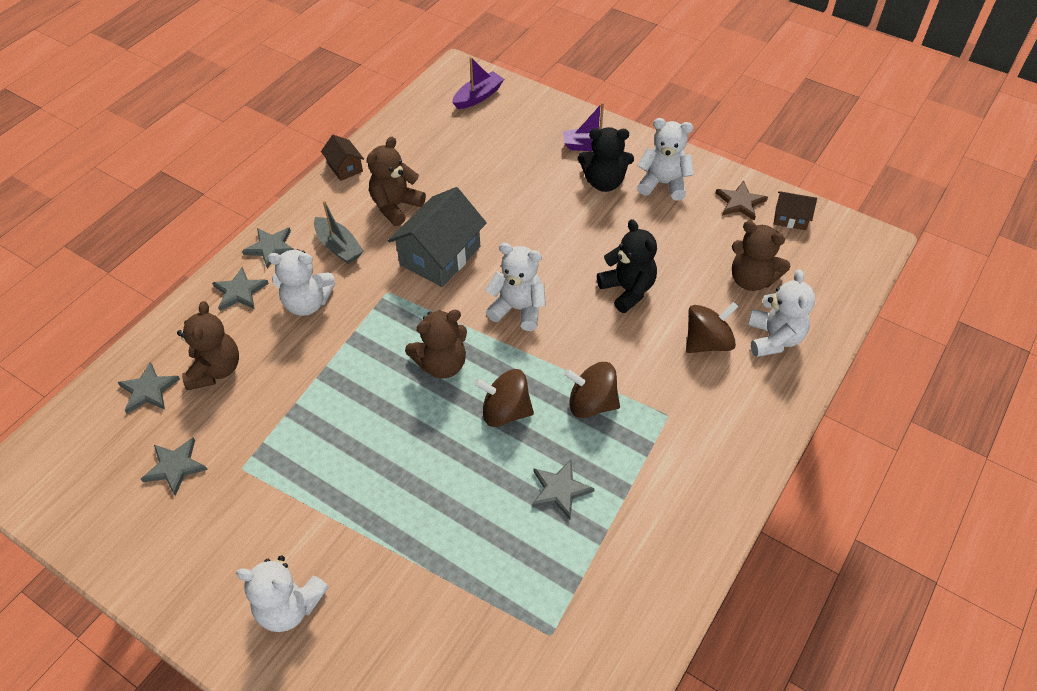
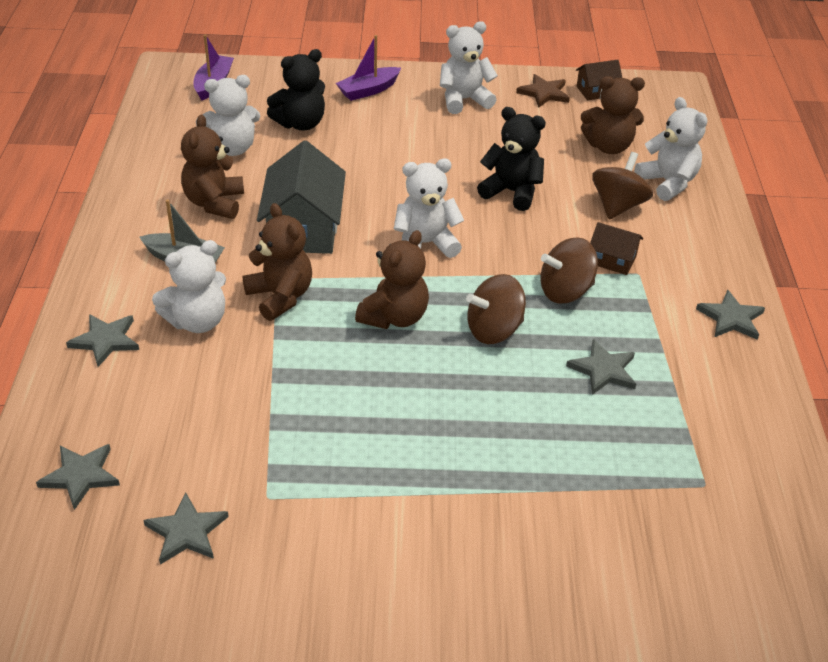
camera: 35 degrees left, 10 degrees down
(215, 370) = (147, 423): brown teddy bear -> brown teddy bear (280, 297)
(271, 248) = (104, 287): grey star -> grey star (731, 318)
(289, 606) = (441, 592): white teddy bear -> white teddy bear (232, 148)
(345, 167) = (122, 188): brown house -> brown house (612, 260)
(604, 182) = (408, 116): black teddy bear -> black teddy bear (300, 124)

